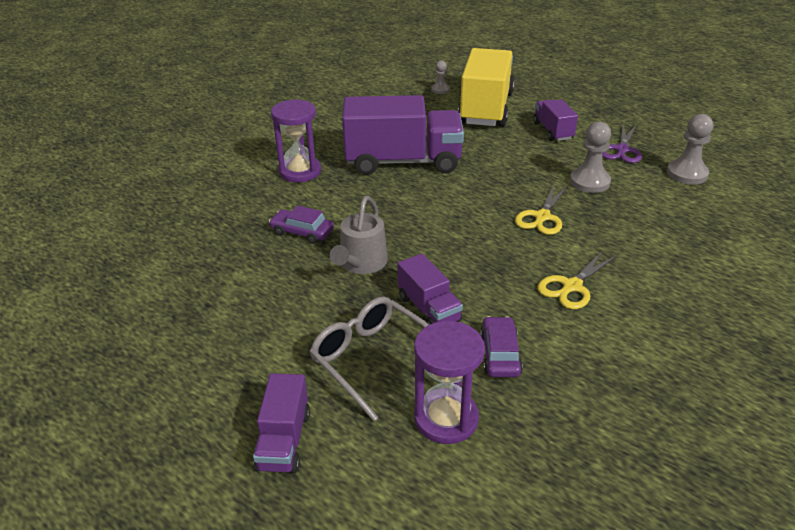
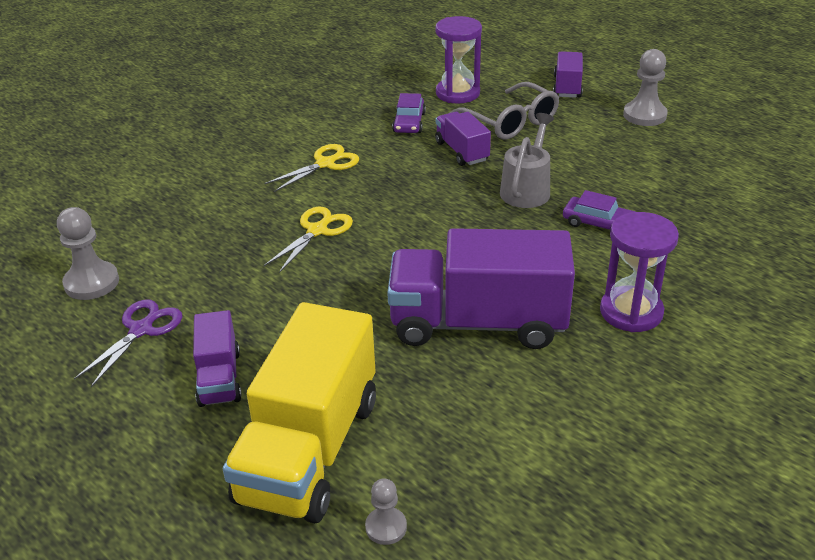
camera: 175 degrees left, 0 degrees up
(589, 182) = (229, 276): grey pawn -> grey pawn (644, 115)

